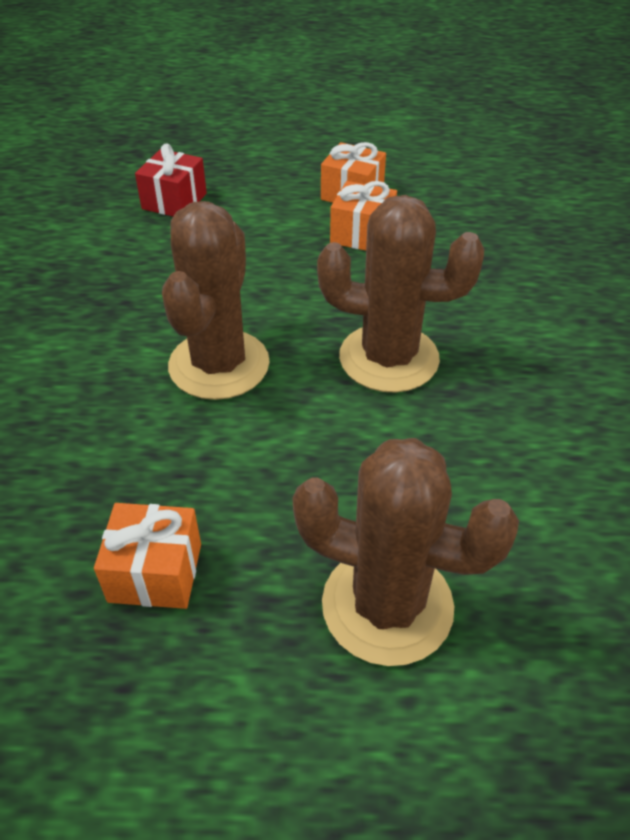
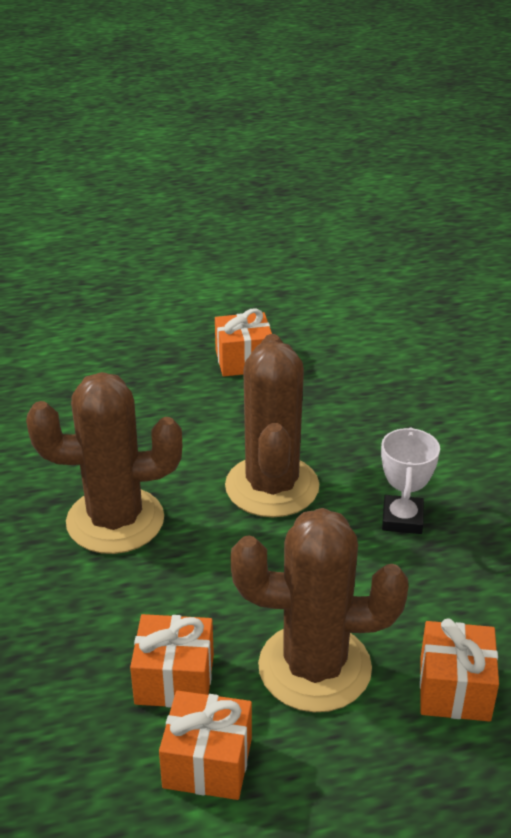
camera: 165 degrees right, 10 degrees down
(117, 311) = (402, 519): none -> white trophy
(174, 201) = (454, 689): red gift -> orange gift
(387, 605) = (94, 369): brown cactus -> brown cactus (314, 667)

